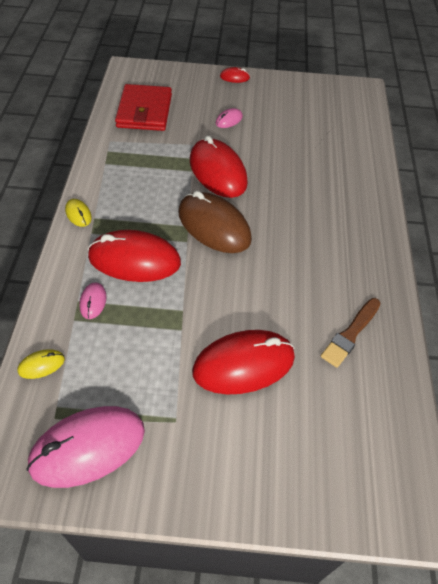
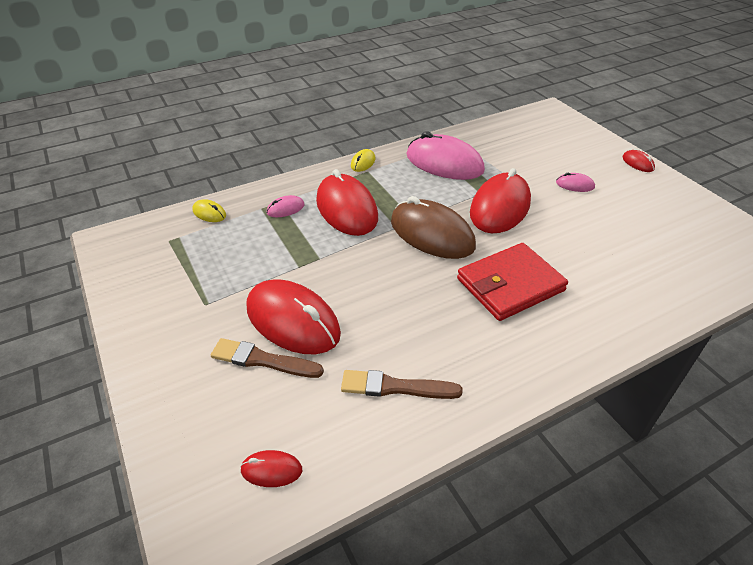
camera: 60 degrees right, 10 degrees down
(88, 447) = (153, 268): pink mouse -> pink mouse (444, 163)
(144, 111) = (515, 139): red wallet -> red wallet (510, 284)
(214, 226) = (432, 234): brown mouse -> brown mouse turned 60 degrees counterclockwise
(273, 404) = (263, 360): none -> brown brush
(380, 445) = (271, 470): none -> red mouse

